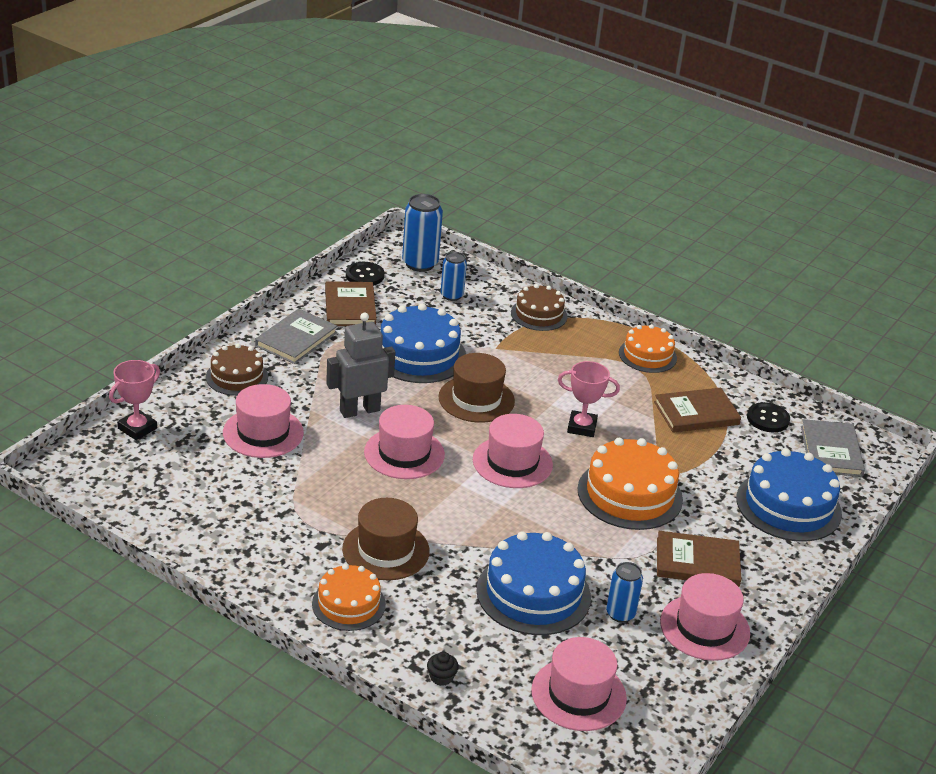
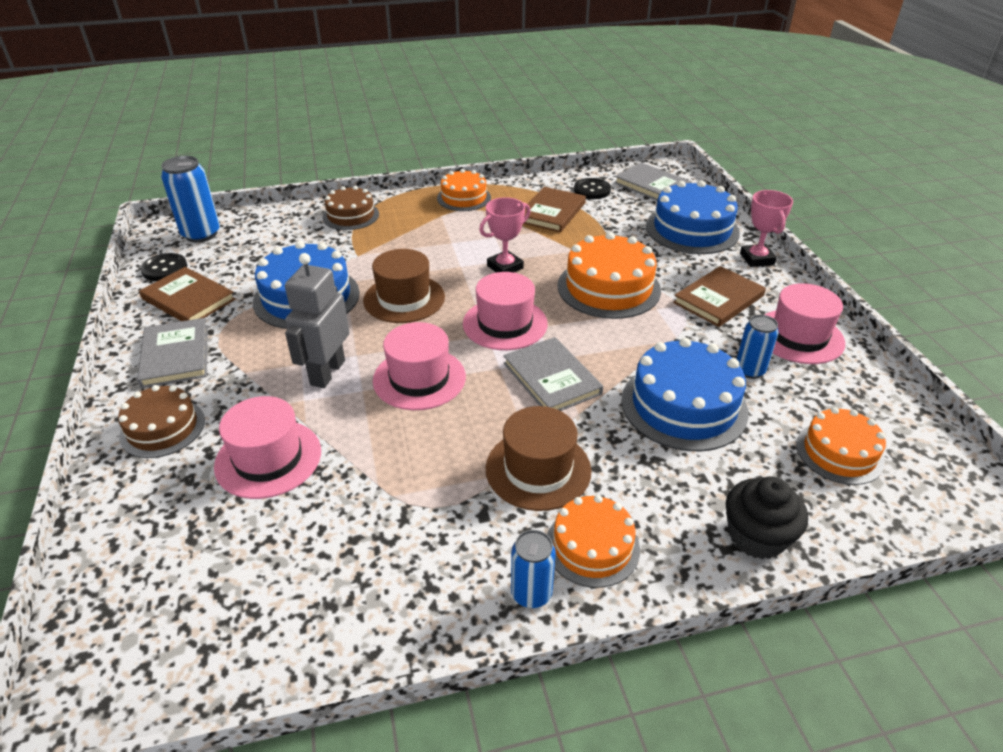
camera: 45 degrees left, 5 degrees up
(137, 428) = (118, 565): pink trophy -> pink trophy (757, 259)
(441, 677) = (756, 536): black cupcake -> black cupcake, size x2.01
(451, 296) = (264, 241): blue can -> blue can (531, 593)
(481, 514) = (551, 378): none -> grey book
(578, 694) = (839, 452): pink hat -> orange cake

